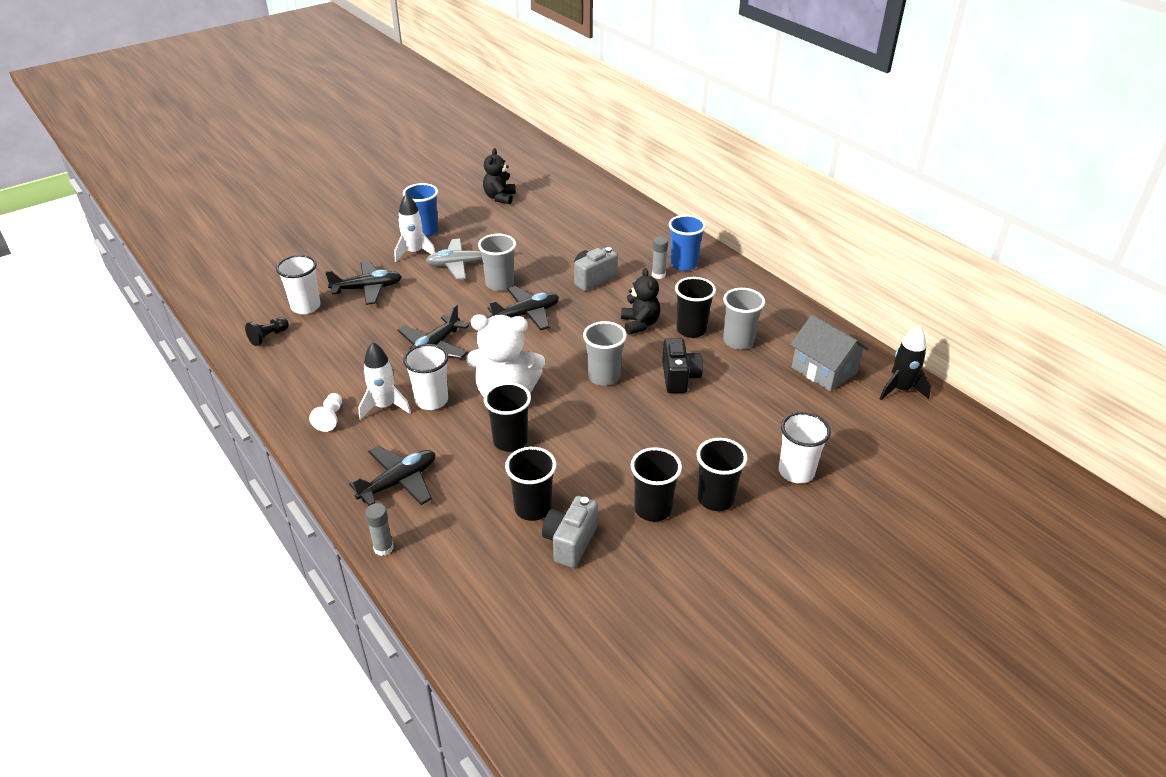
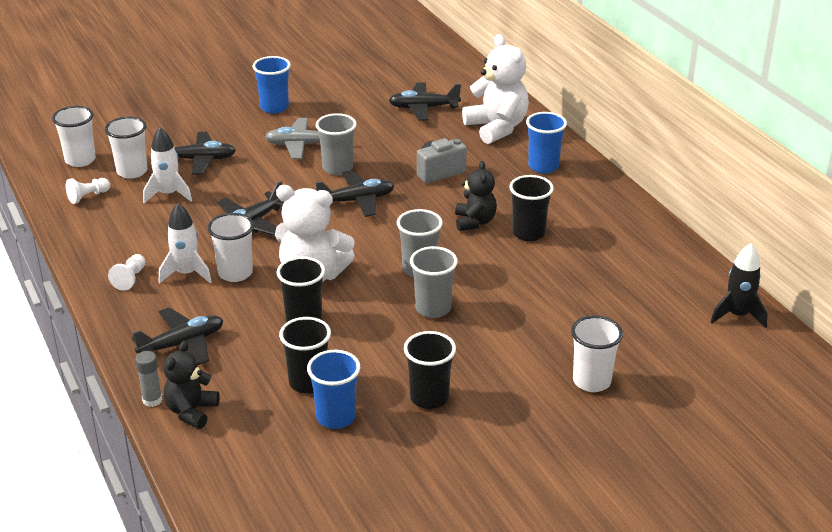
camera: 10 degrees right, 5 degrees down
(252, 300) = (80, 160): none -> white cup
(268, 337) = (88, 196): black pawn -> white pawn
(414, 252) = (257, 128): white rocket -> white rocket (168, 194)
(499, 197) = (364, 80): black teddy bear -> black teddy bear (191, 411)
(561, 219) = (423, 108): none -> black plane
(570, 542) = (336, 417): grey camera -> blue cup
(631, 232) = (497, 128): none -> white teddy bear
(658, 275) = (511, 174): grey glue stick -> none
(679, 378) = (499, 278): black camera -> none
(715, 499) = (497, 396): black cup -> none
(738, 341) = (576, 249): grey cup -> grey cup (433, 308)
(824, 370) = (659, 287): grey house -> none

